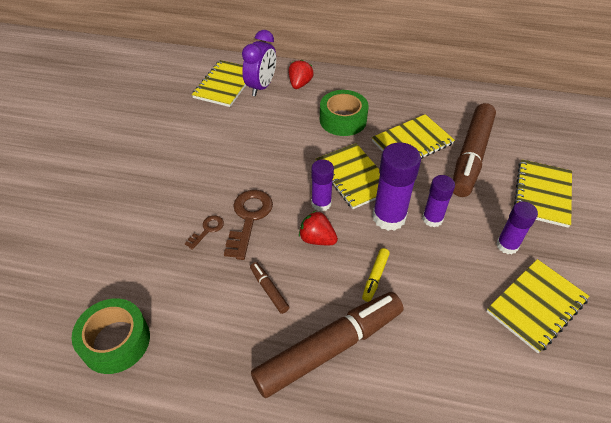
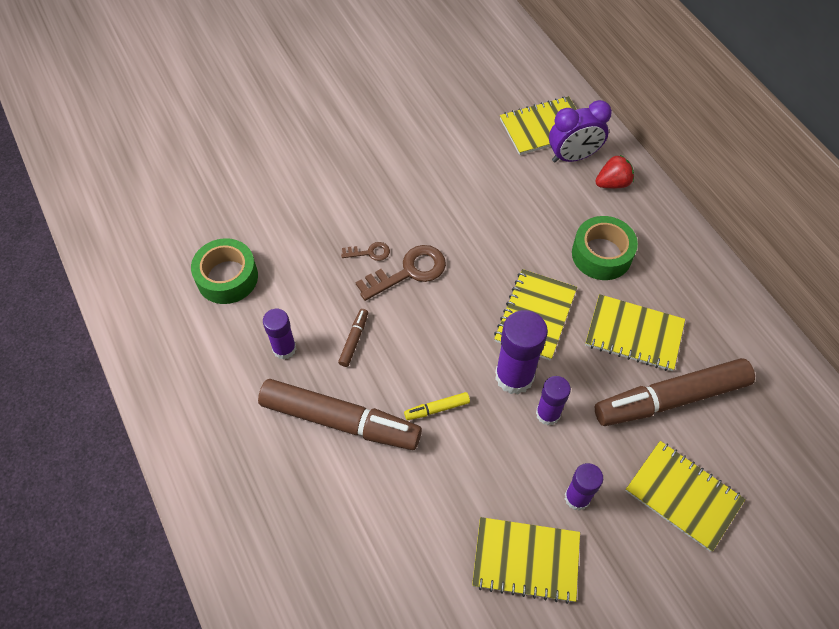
camera: 50 degrees right, 10 degrees up
(317, 239) = (435, 337): red strawberry -> none
(321, 203) = (477, 312): purple glue stick -> purple glue stick (284, 349)
(542, 194) = (683, 496): yellow notebook -> yellow notebook turned 60 degrees clockwise

